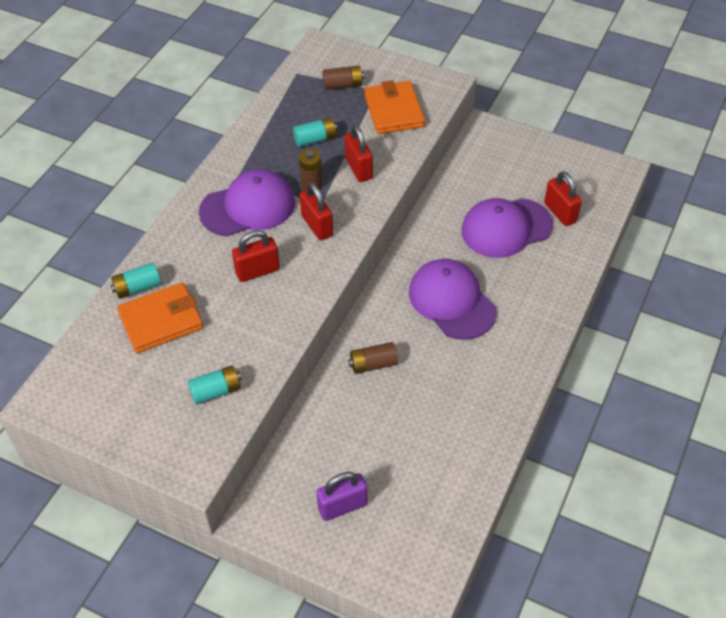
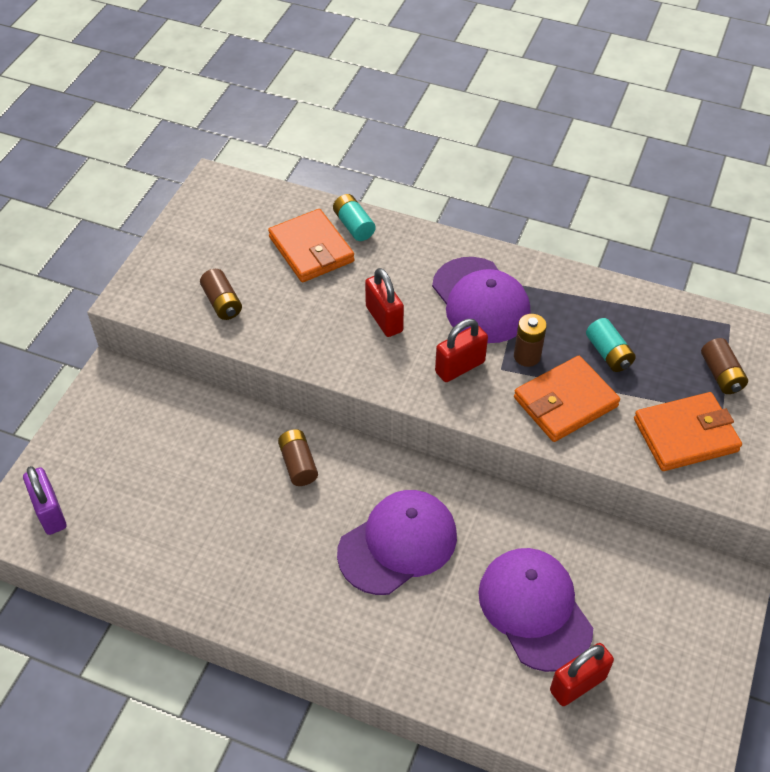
camera: 85 degrees right, 0 degrees up
(216, 391) = (222, 303): turquoise battery -> brown battery
(342, 506) = (117, 447): purple padlock -> purple padlock (50, 512)
(358, 168) = (565, 402): red padlock -> orange wallet

